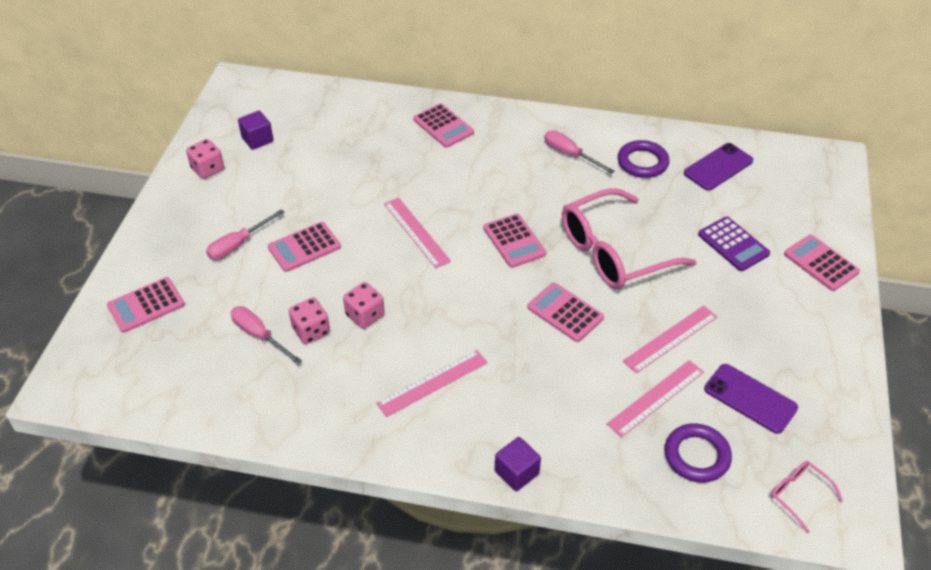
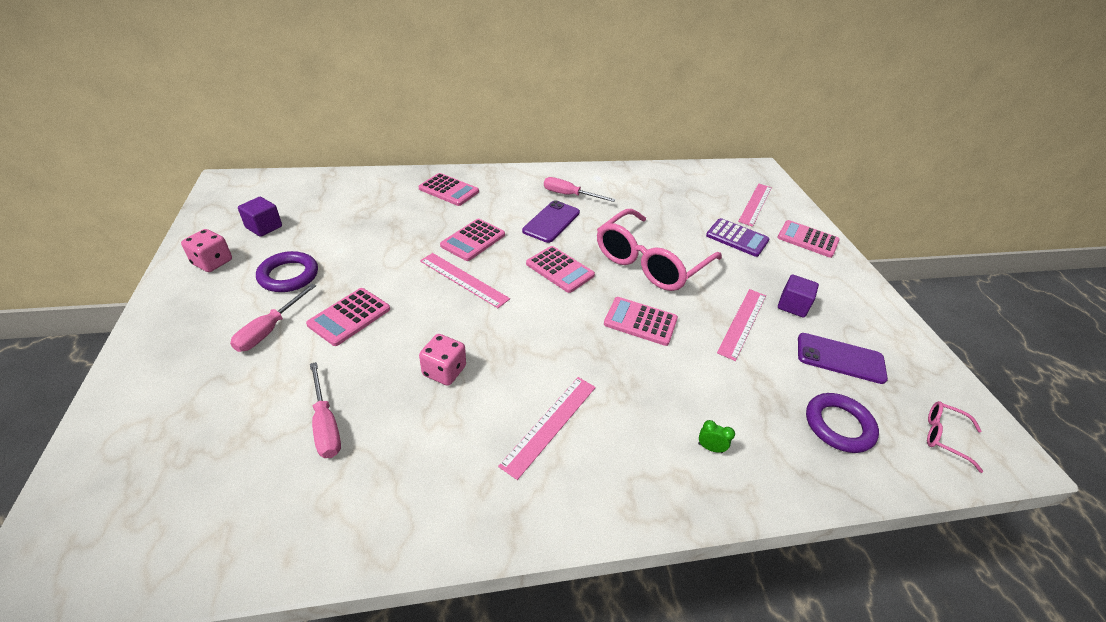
camera: 25 degrees left, 5 degrees down
(146, 305) = (159, 425): pink calculator -> pink calculator (473, 240)
(259, 335) = (325, 424): pink screwdriver -> pink screwdriver turned 135 degrees counterclockwise
(311, 331) = (388, 403): pink dice -> none
(516, 472) = (690, 501): purple cube -> purple cube (792, 306)
(560, 439) = (710, 448): none -> green clock
(642, 162) = (630, 192): purple ring -> purple ring (288, 275)
(656, 398) = (767, 379): pink ruler -> pink ruler (755, 204)
(718, 167) = (687, 187): purple phone -> purple phone (551, 222)

